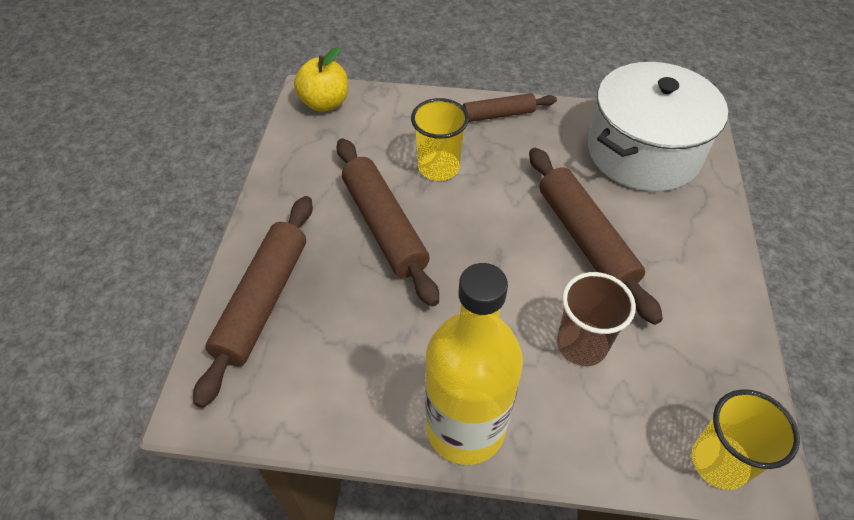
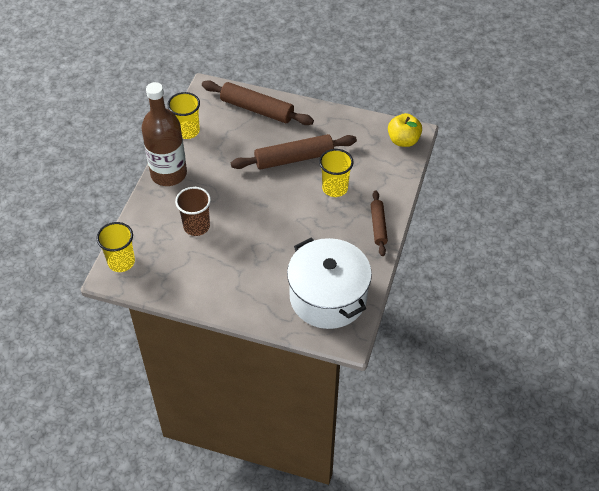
camera: 100 degrees right, 0 degrees up
(335, 419) = (187, 131): none -> yellow cup
(465, 427) = (168, 174): yellow bottle -> brown bottle
(585, 239) = (263, 246): brown rolling pin -> none

